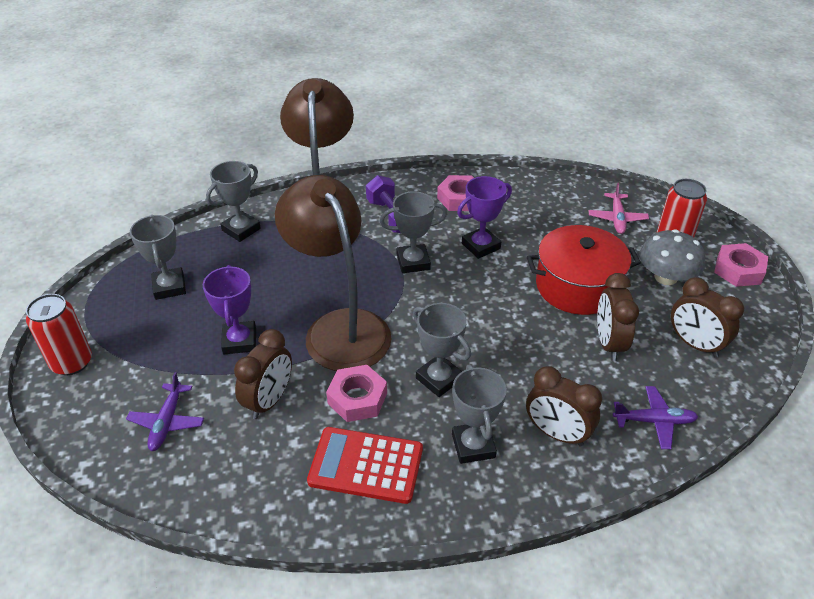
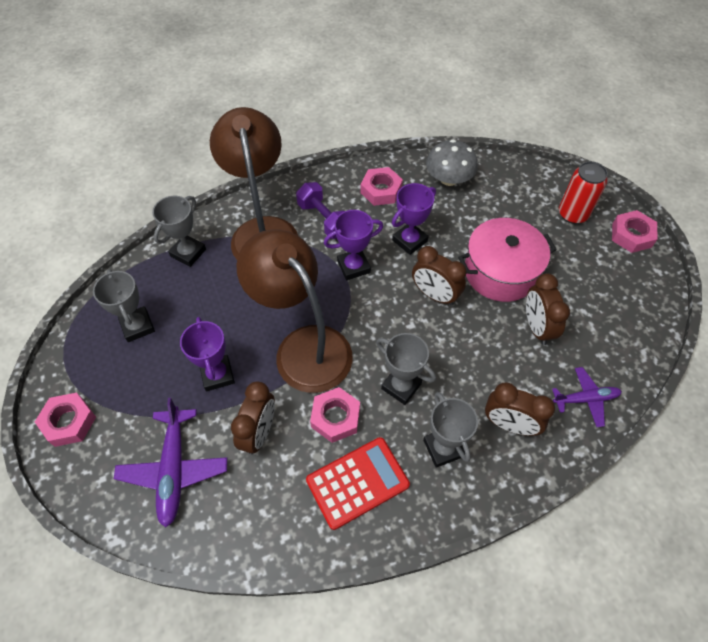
camera: 10 degrees left, 15 degrees up
(72, 362) = (69, 422): red can -> pink nut
(167, 422) = (174, 470): purple plane -> purple plane, size x1.61
(366, 465) = (357, 483): red calculator -> red calculator turned 150 degrees clockwise
(413, 262) = (353, 266): grey trophy -> purple trophy
(577, 286) = (500, 272): red pot -> pink pot
(617, 218) = (522, 194): pink plane -> none
(665, 277) = (573, 251): grey mushroom -> grey mushroom (449, 179)
(694, 344) = (606, 317): brown clock -> brown clock (434, 295)

